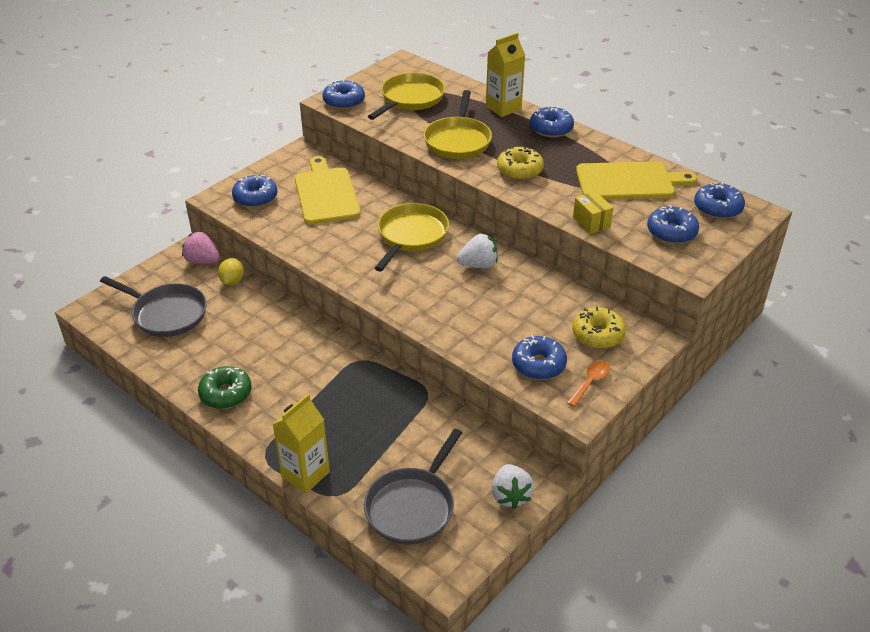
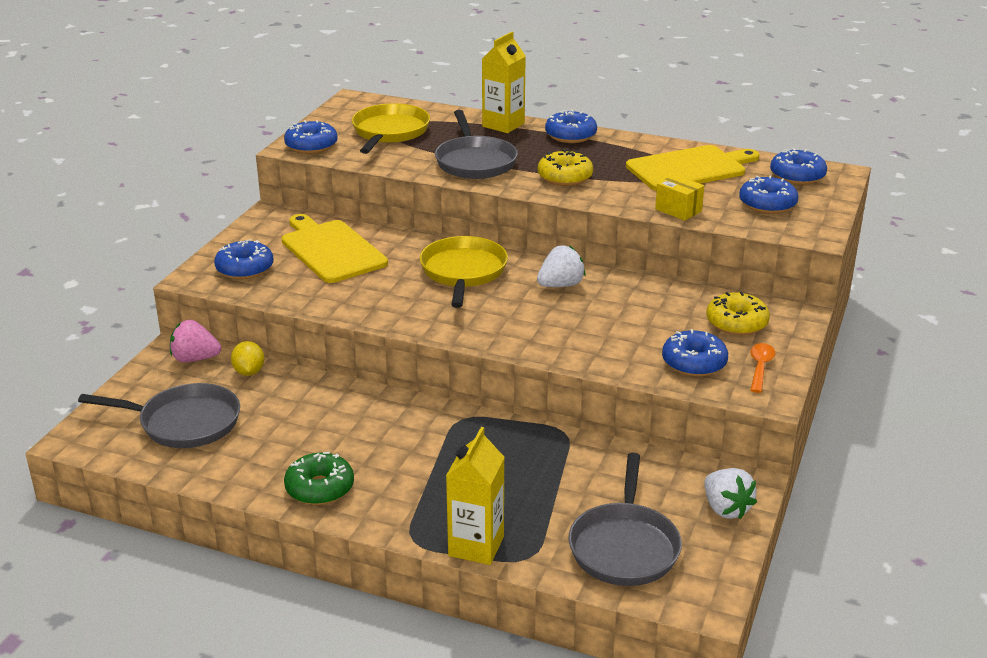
camera: 20 degrees left, 10 degrees down
(458, 140) = (475, 162): yellow pan -> grey pan

